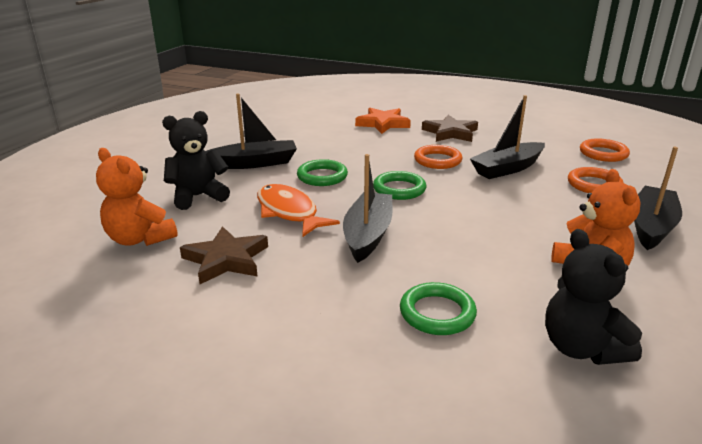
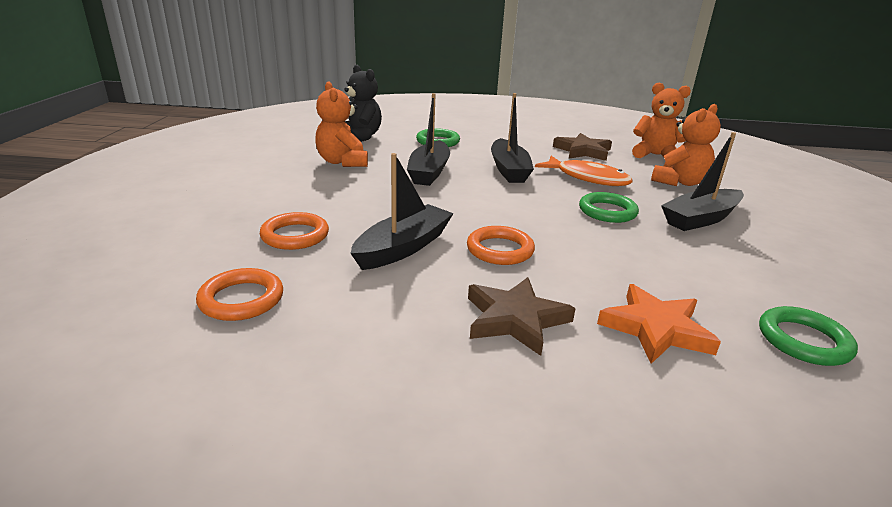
camera: 160 degrees right, 0 degrees up
(198, 196) = (679, 182): black teddy bear -> orange teddy bear
(399, 189) = (516, 206): green ring -> green ring (803, 340)
(651, 226) = (265, 196): black boat -> black boat (429, 172)

